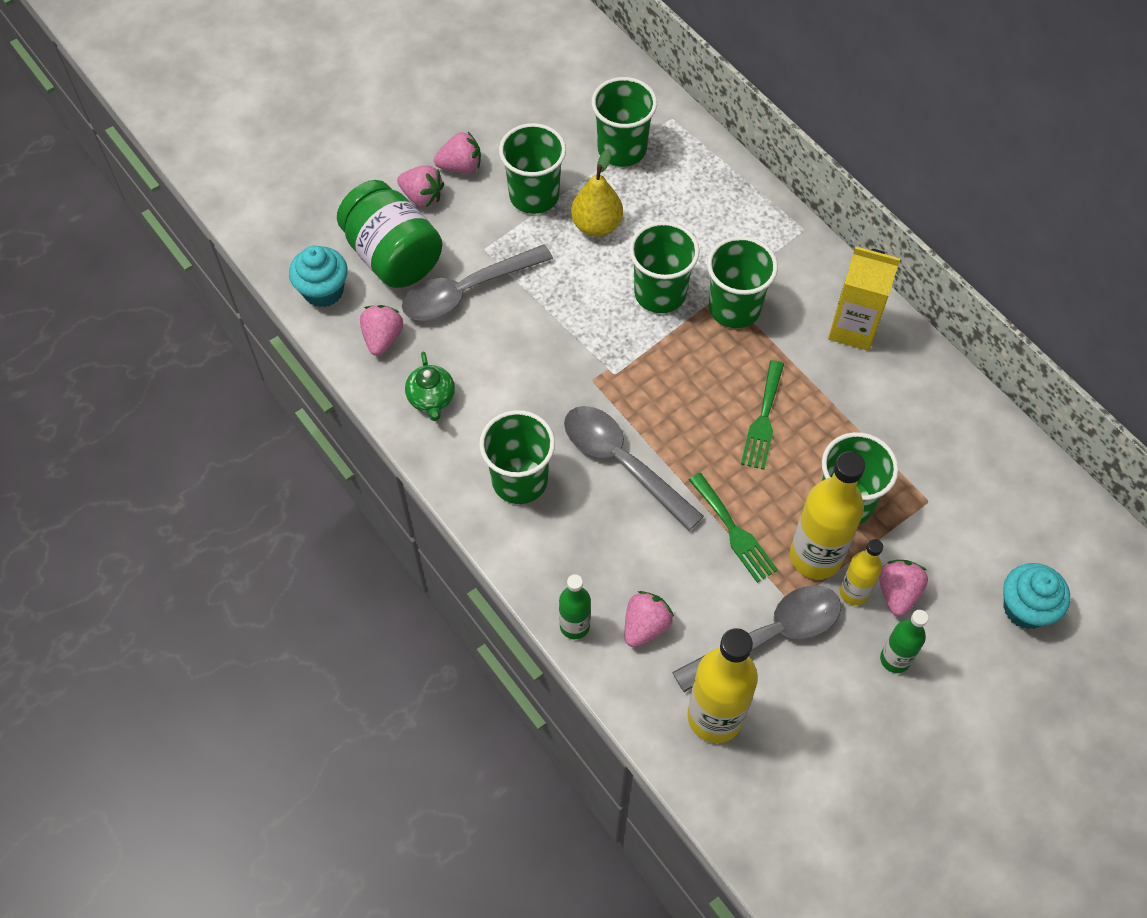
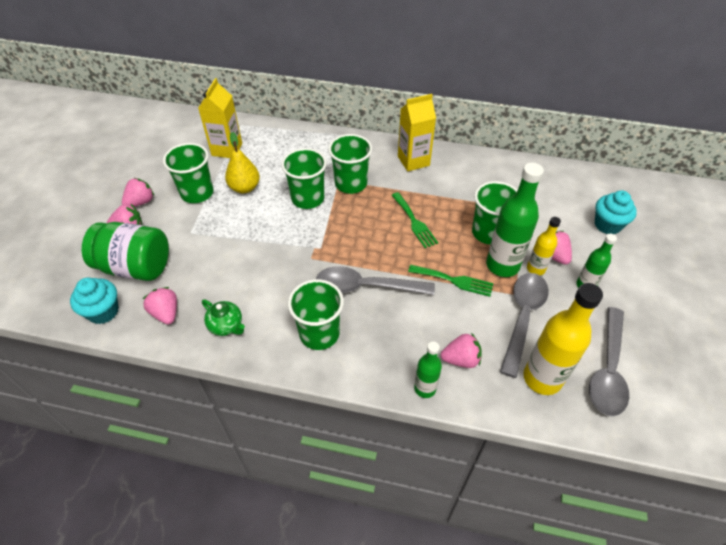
camera: 40 degrees left, 10 degrees down
(467, 291) = (198, 258): grey spoon -> grey spoon (608, 369)
(622, 149) = (227, 149): green cup -> yellow carton
(645, 626) = (461, 359): pink strawberry -> pink strawberry turned 90 degrees clockwise
(815, 556) = (502, 265): yellow bottle -> green bottle

